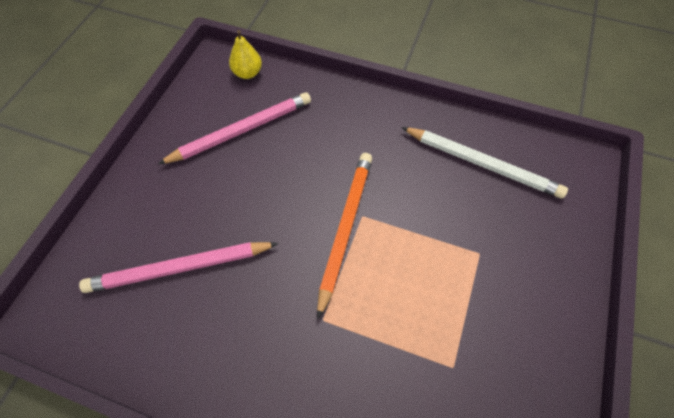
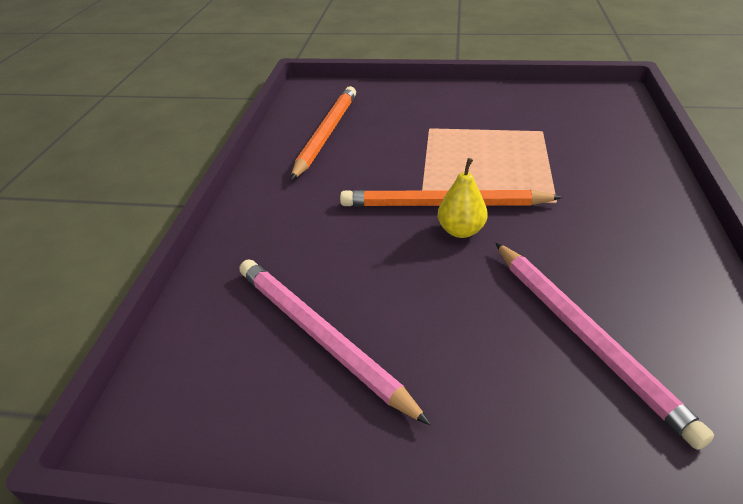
camera: 100 degrees left, 20 degrees down
(247, 73) = (183, 365): yellow pear -> yellow pear (461, 230)
(482, 164) = (326, 134): white pencil -> orange pencil

